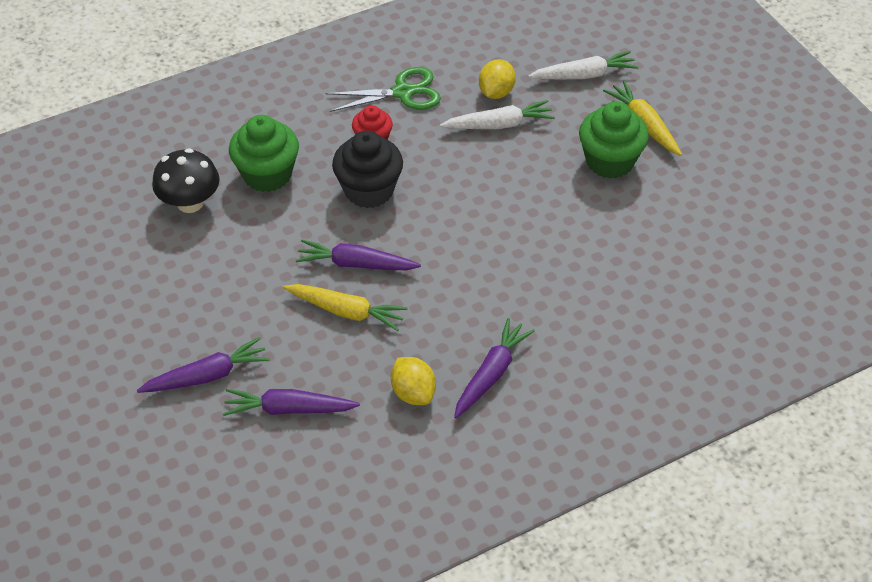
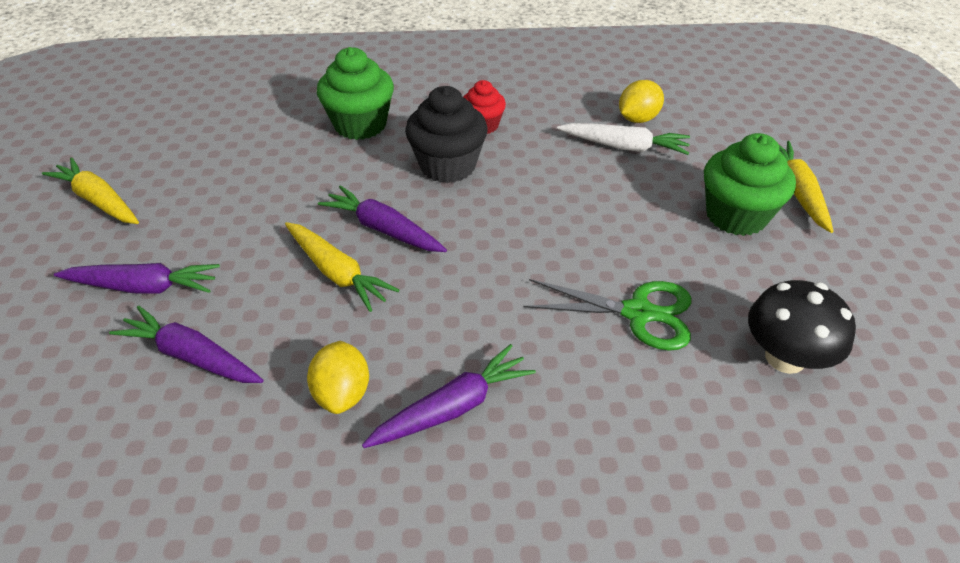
camera: 25 degrees right, 5 degrees down
(100, 322) = (99, 201): none -> yellow carrot
(190, 203) = (271, 127): black mushroom -> black mushroom (785, 357)
(403, 92) = (540, 95): green scissors -> green scissors (638, 313)
(584, 75) = (744, 128): white carrot -> none

